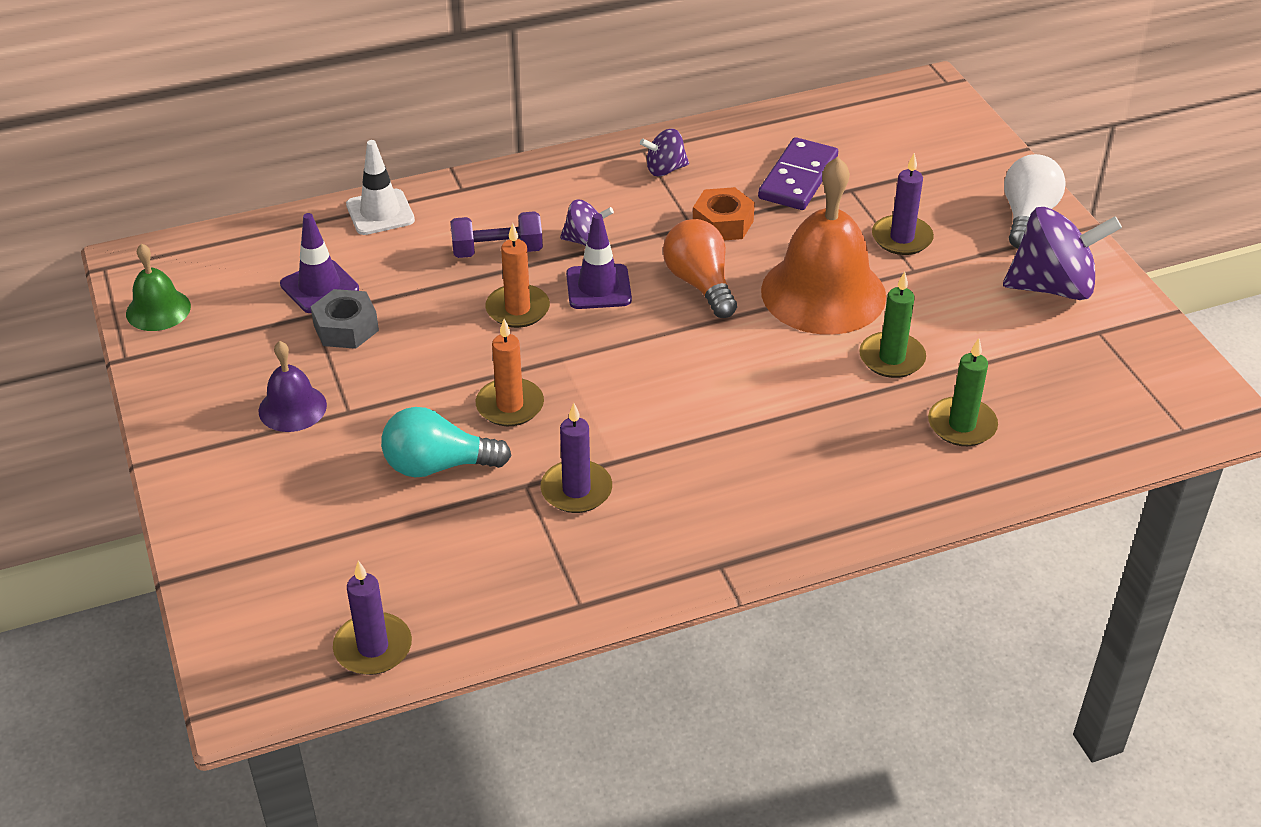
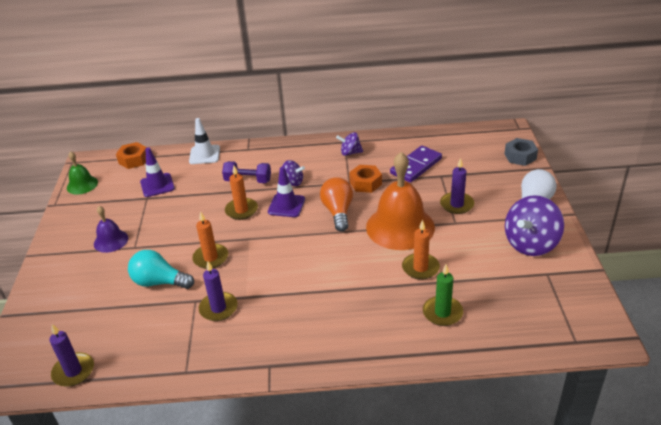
camera: 20 degrees right, 5 degrees down
(237, 243) = (133, 160): none -> orange nut
(346, 328) = (157, 206): grey nut -> grey nut (520, 156)
(892, 358) = (420, 268): green candle -> orange candle
(1052, 287) = (531, 244): purple spinning top -> purple spinning top turned 120 degrees clockwise

